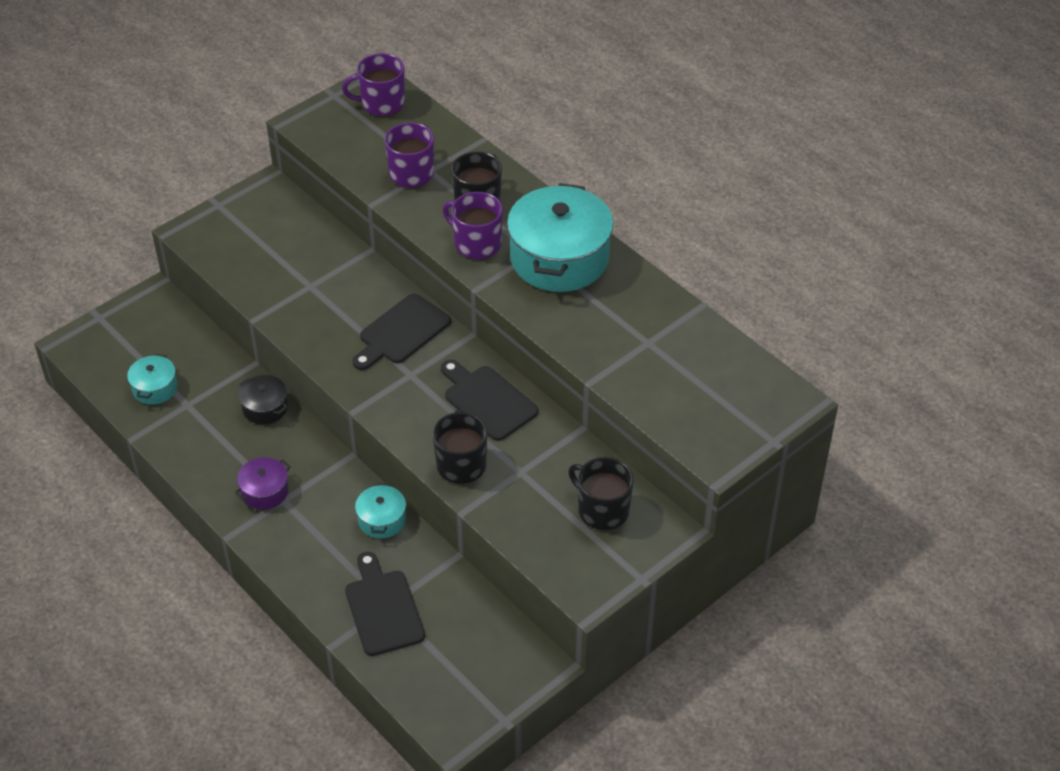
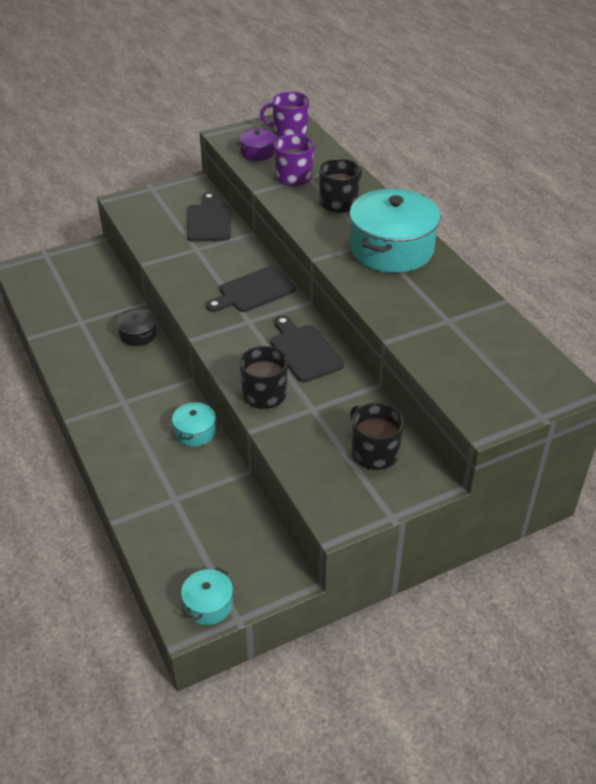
camera: 15 degrees right, 5 degrees down
(155, 388) = (63, 307): turquoise pot -> turquoise pot (208, 604)
(265, 491) = (112, 393): purple pot -> purple pot (257, 153)
(383, 608) = (168, 501): black cutting board -> black cutting board (209, 221)
(476, 243) = (327, 229): purple mug -> none

